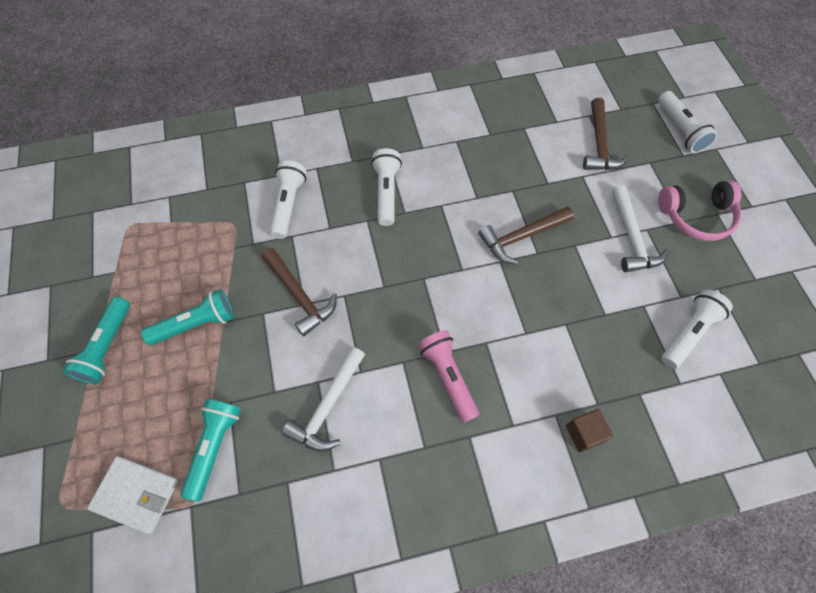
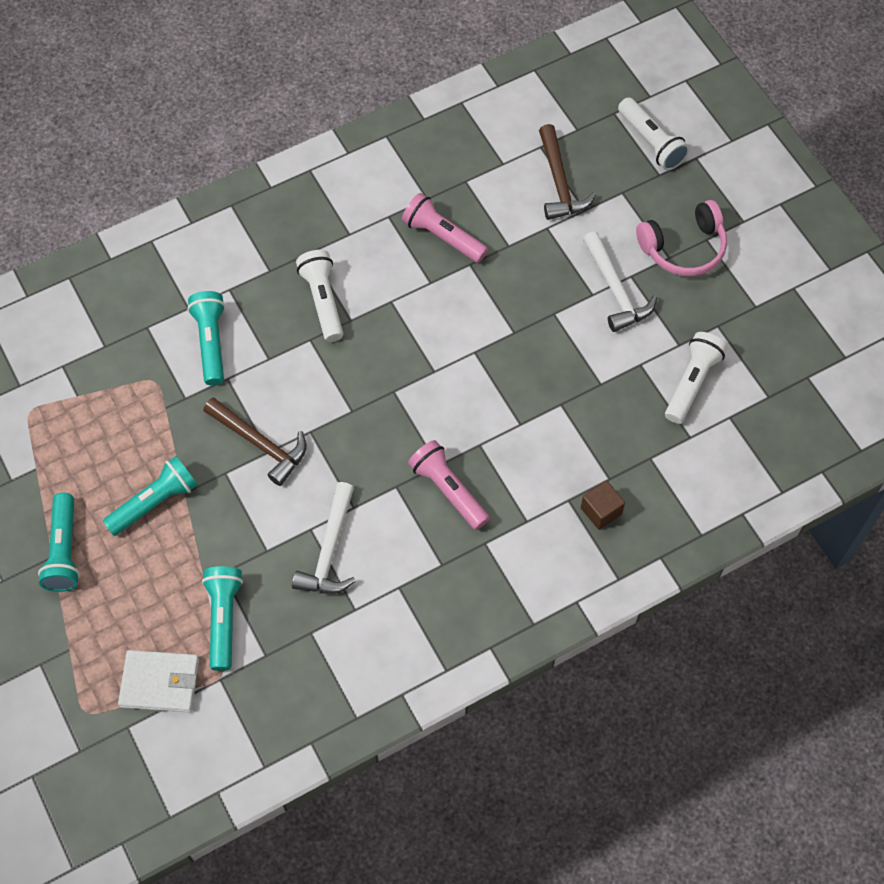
camera: 15 degrees left, 0 degrees up
(288, 205) = (211, 342): white flashlight -> turquoise flashlight
(495, 165) = (443, 236): none -> pink flashlight
(521, 237) = (492, 318): brown hammer -> none

